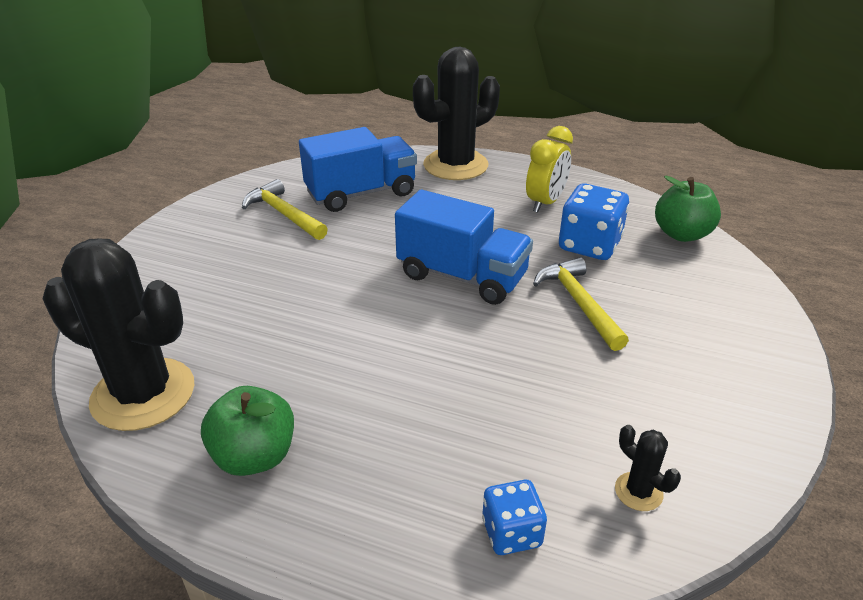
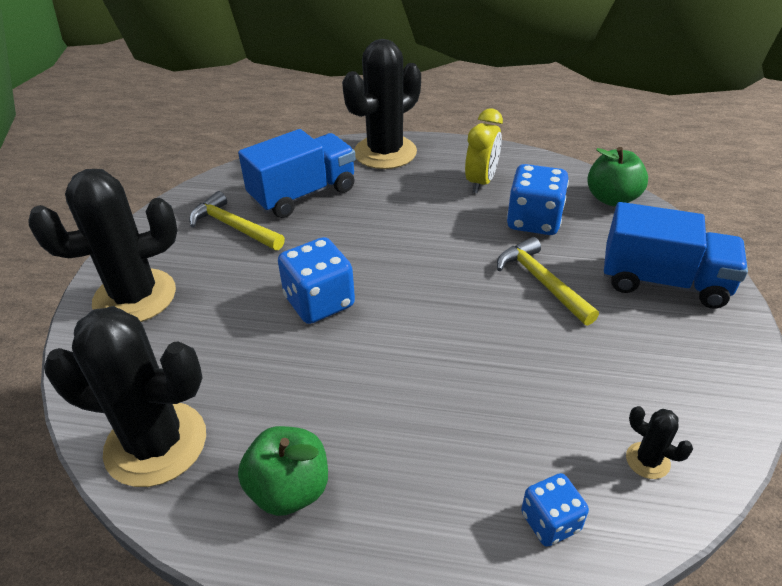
camera: 10 degrees left, 5 degrees up
(170, 263) = (135, 297): none -> black cactus
(343, 291) = (319, 302): none -> blue dice
(462, 276) = (427, 269): blue truck -> blue truck (663, 281)

